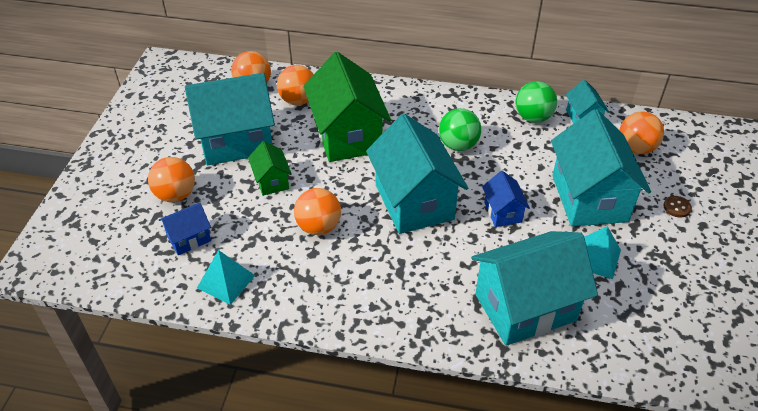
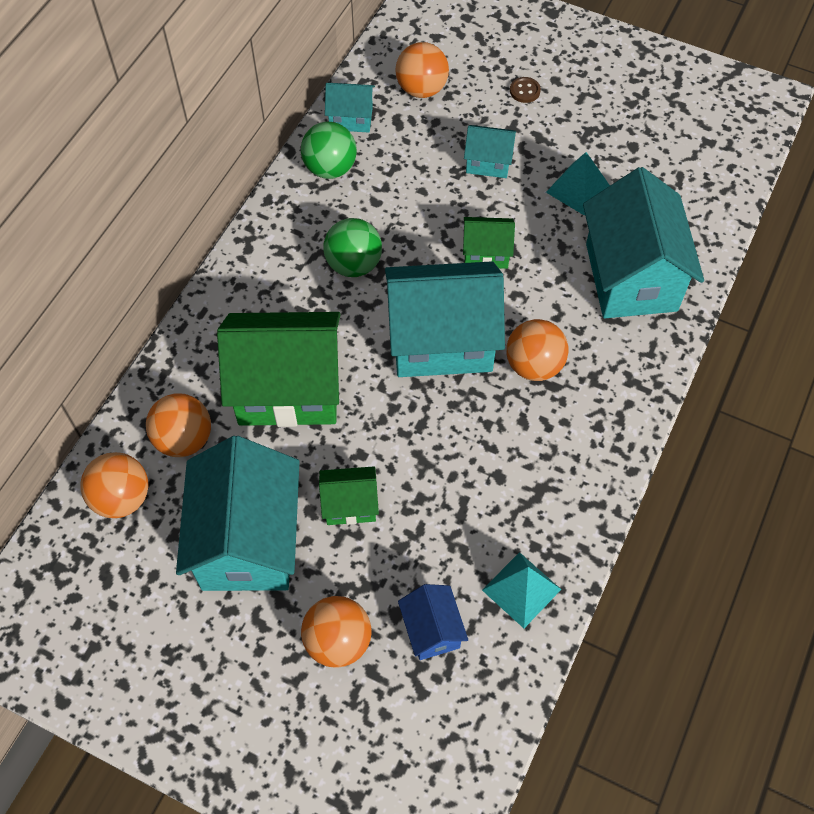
camera: 75 degrees left, 15 degrees up
(318, 227) = (454, 460): orange ball -> orange ball (534, 365)
(502, 212) = (486, 253): blue house -> green house
(589, 198) = (488, 162): turquoise house -> turquoise house, size x0.48

